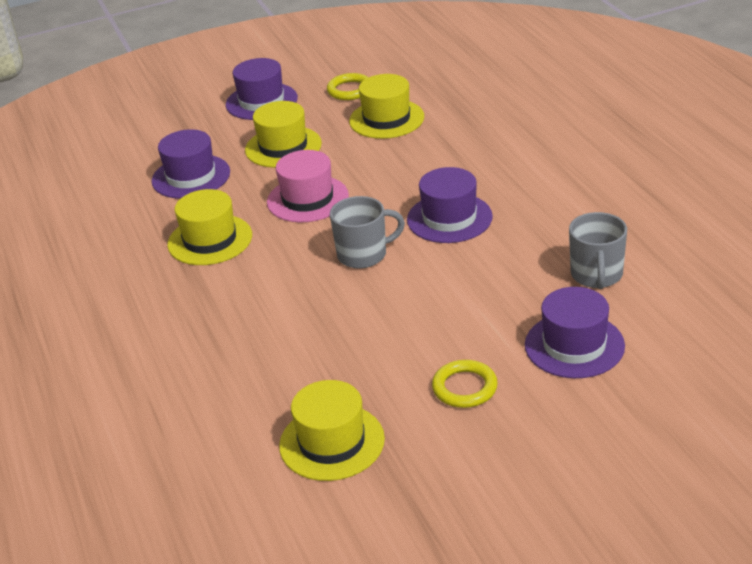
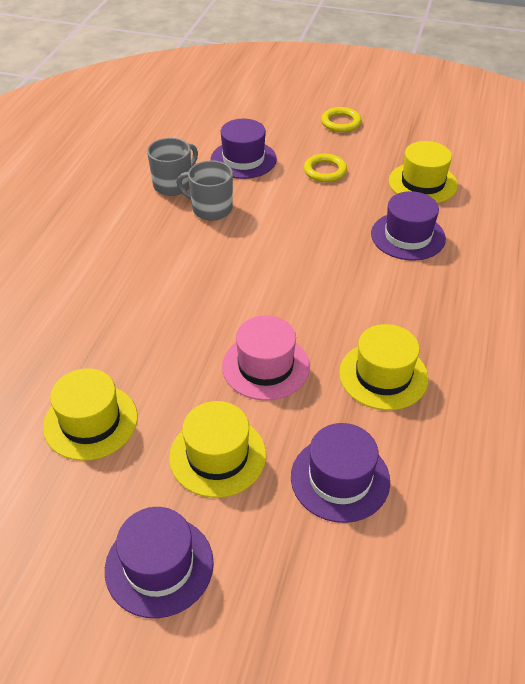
camera: 145 degrees left, 10 degrees up
(350, 90) = (59, 503): yellow ring -> yellow ring (341, 123)
(364, 254) = (283, 283): grey mug -> grey mug (210, 209)
(449, 218) = (192, 275): purple hat -> purple hat (408, 236)

